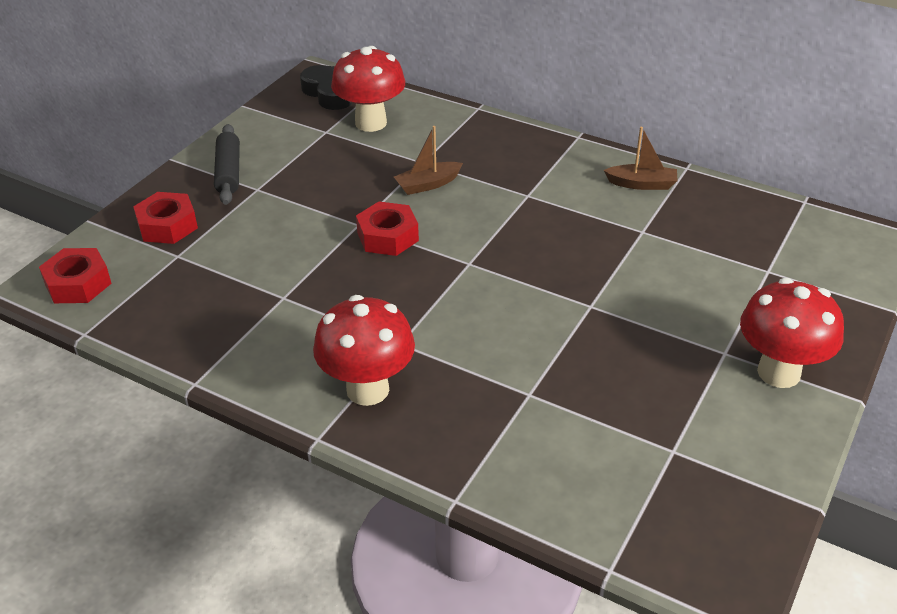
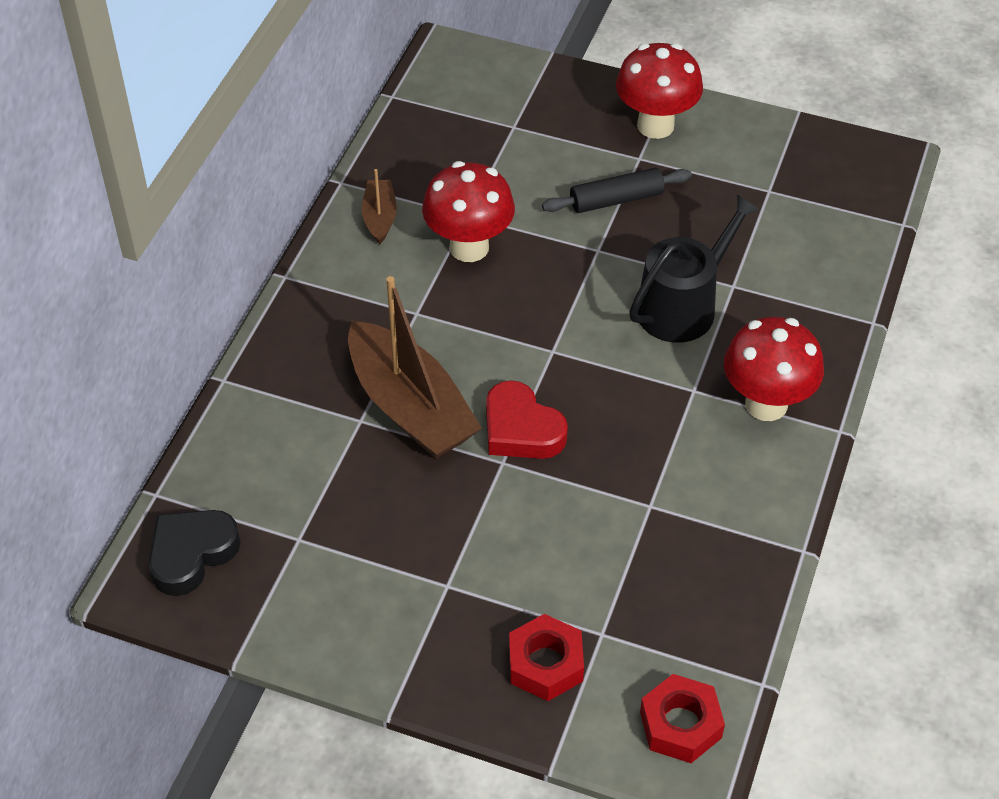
camera: 100 degrees left, 10 degrees up
(229, 172) = (414, 628): black rolling pin -> black rolling pin (616, 200)
(371, 123) = (272, 491): red mushroom -> red mushroom (469, 247)
(388, 236) = (521, 429): red nut -> red heart
(428, 184) = (410, 407): brown boat -> brown boat, size x2.10
(507, 352) = (683, 306): none -> black watering can

